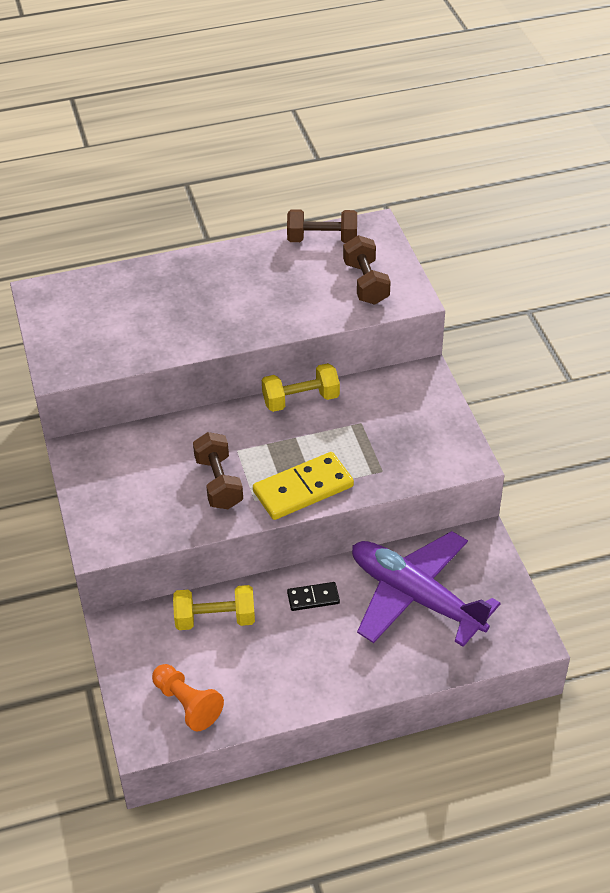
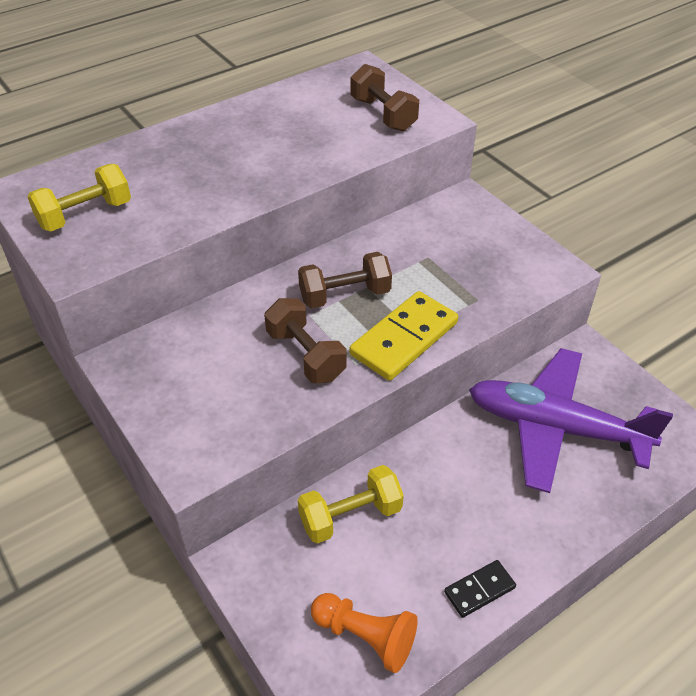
camera: 20 degrees left, 0 degrees up
(301, 400) = (353, 249): yellow dumbbell -> yellow dumbbell (85, 215)
(313, 598) = (449, 460): black domino -> black domino (479, 590)
(322, 239) = (316, 85): brown dumbbell -> brown dumbbell (345, 295)

